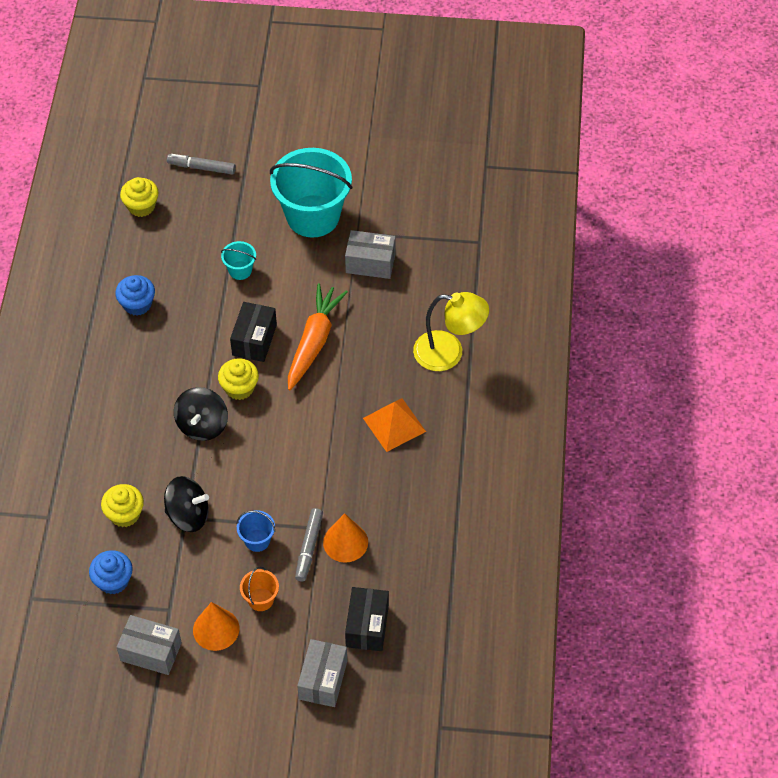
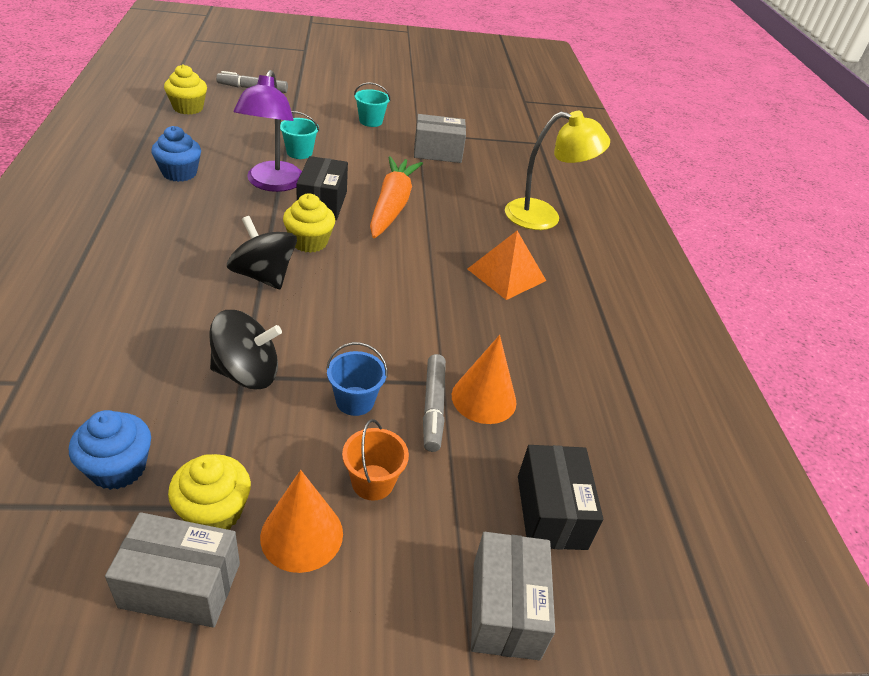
camera: 15 degrees left, 15 degrees down
(125, 514) = (146, 375): yellow cupcake -> yellow cupcake (214, 512)
(202, 425) = (263, 275): black spinning top -> black spinning top turned 135 degrees clockwise
(214, 316) = (272, 184): none -> purple lamp
(313, 216) = (370, 121): turquoise bucket -> turquoise bucket, size x0.43

